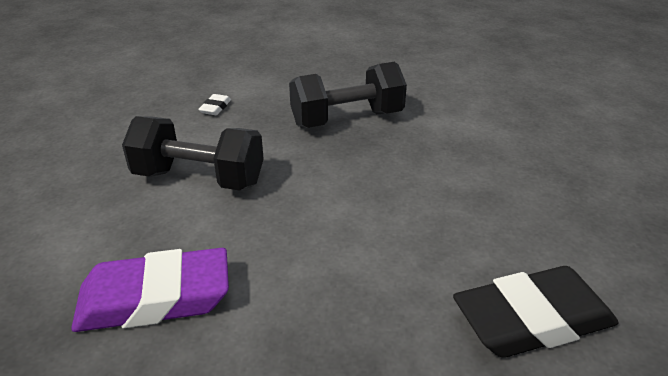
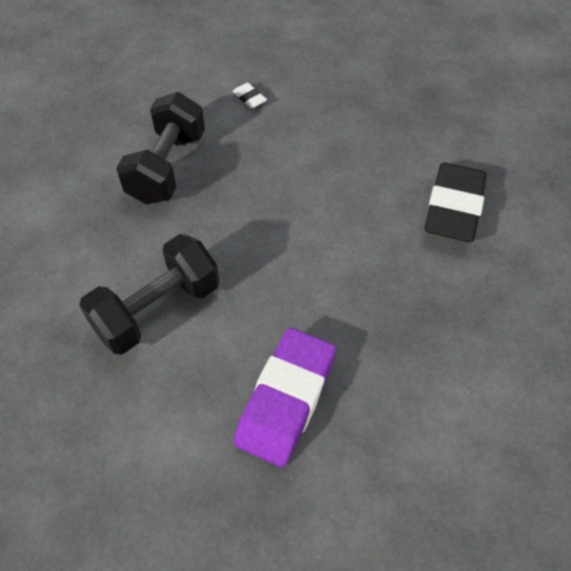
camera: 55 degrees left, 20 degrees up
(215, 108) = (49, 247): white eraser -> white eraser (249, 98)

